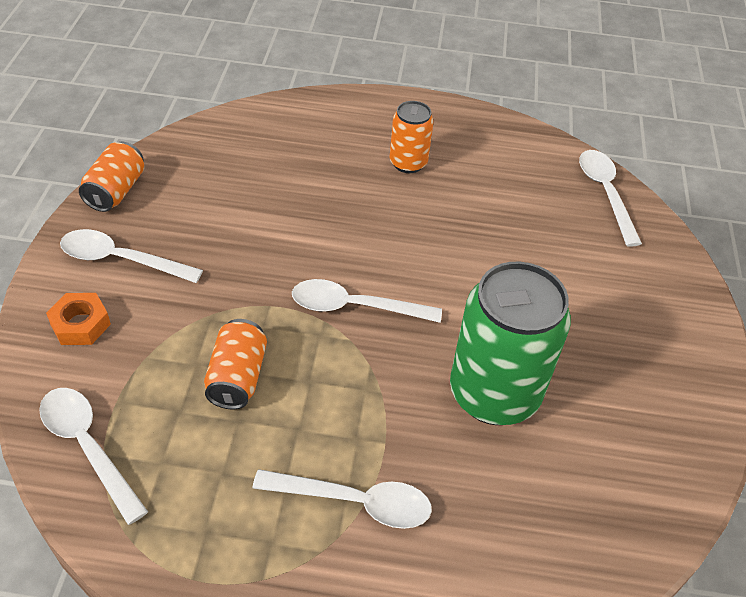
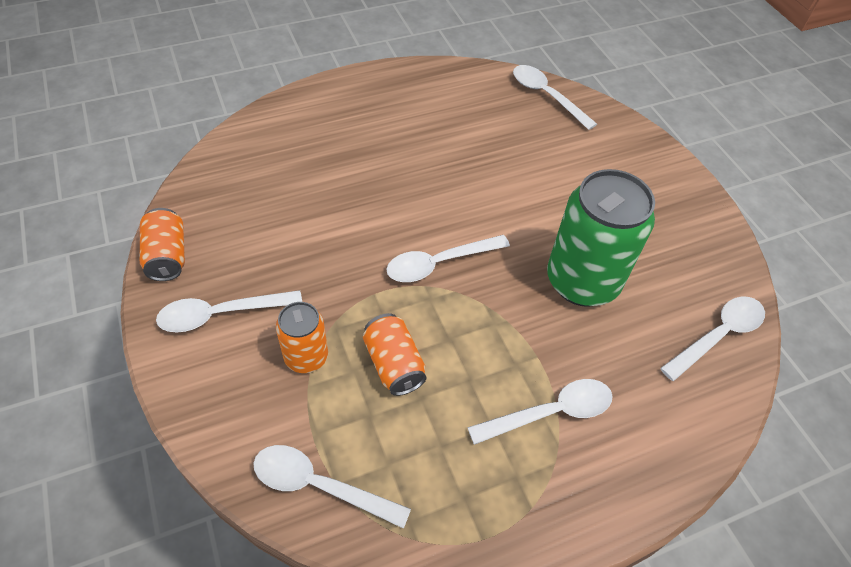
camera: 30 degrees left, 5 degrees up
(80, 324) = (230, 387): orange nut -> none
(408, 163) = (392, 129): orange can -> orange can (306, 357)
(612, 525) = (718, 335): none -> white spoon

